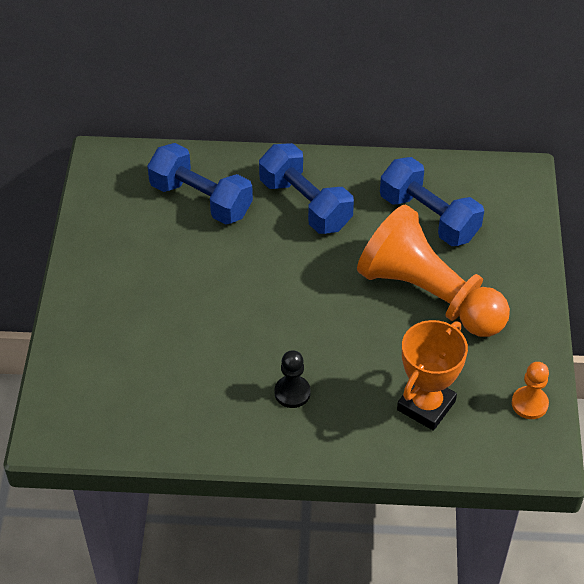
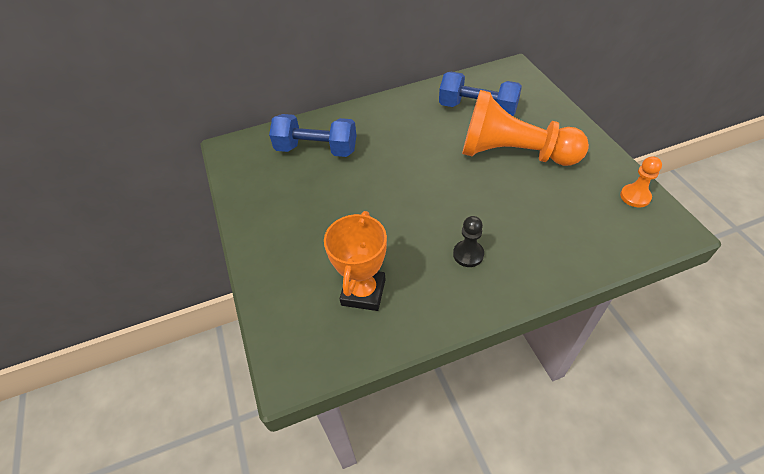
camera: 20 degrees left, 0 degrees up
(305, 204) = (391, 128): blue dumbbell -> none
(426, 405) = (569, 225): orange trophy -> orange trophy (363, 292)

